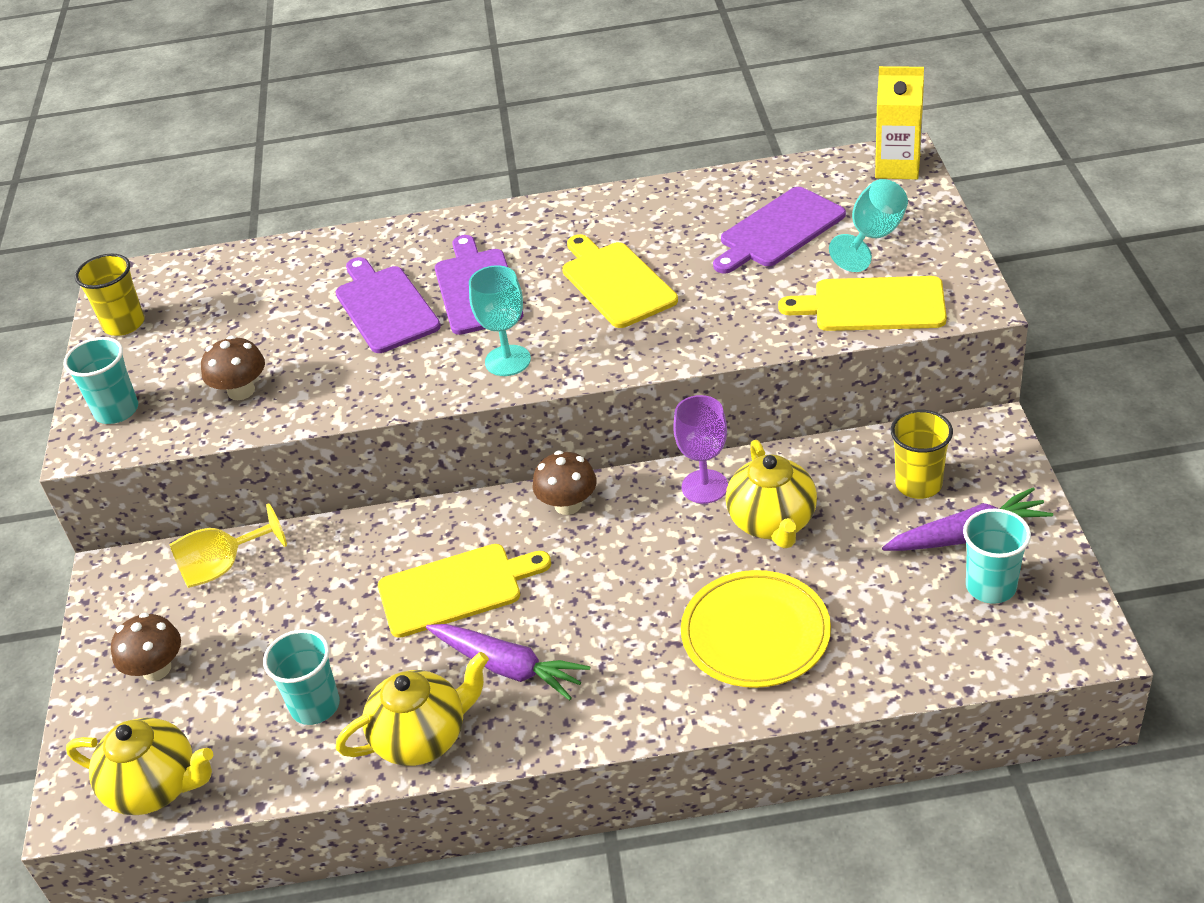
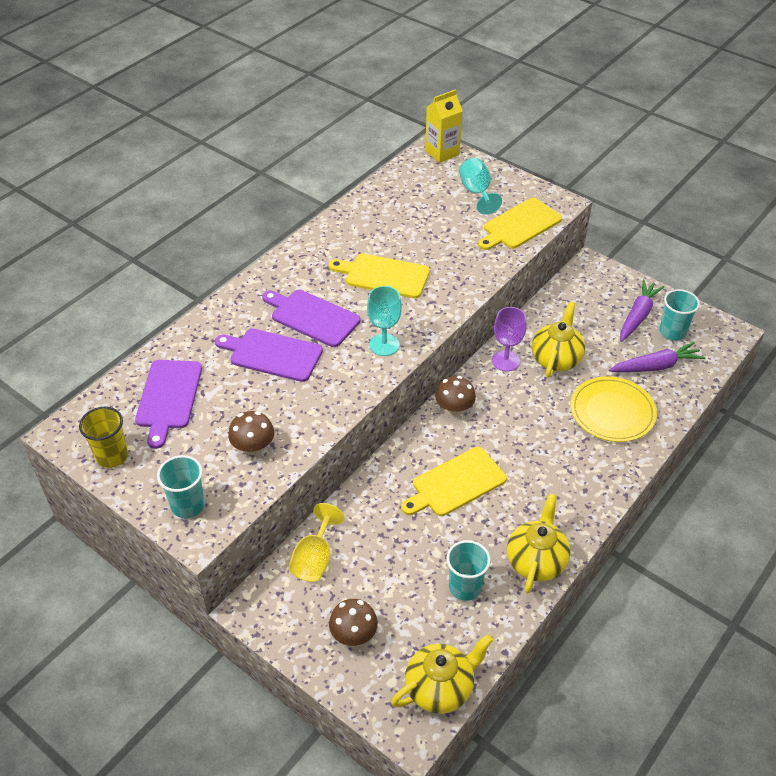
camera: 50 degrees left, 5 degrees up
(456, 589) = (455, 483): yellow cutting board -> yellow cutting board turned 150 degrees counterclockwise
(508, 667) = (530, 501): purple carrot -> purple carrot (656, 366)
(773, 523) = (556, 359): yellow teapot -> yellow teapot turned 105 degrees counterclockwise
(779, 230) = (428, 210): purple cutting board -> purple cutting board (168, 397)
(918, 484) = (592, 305): yellow cup -> none

